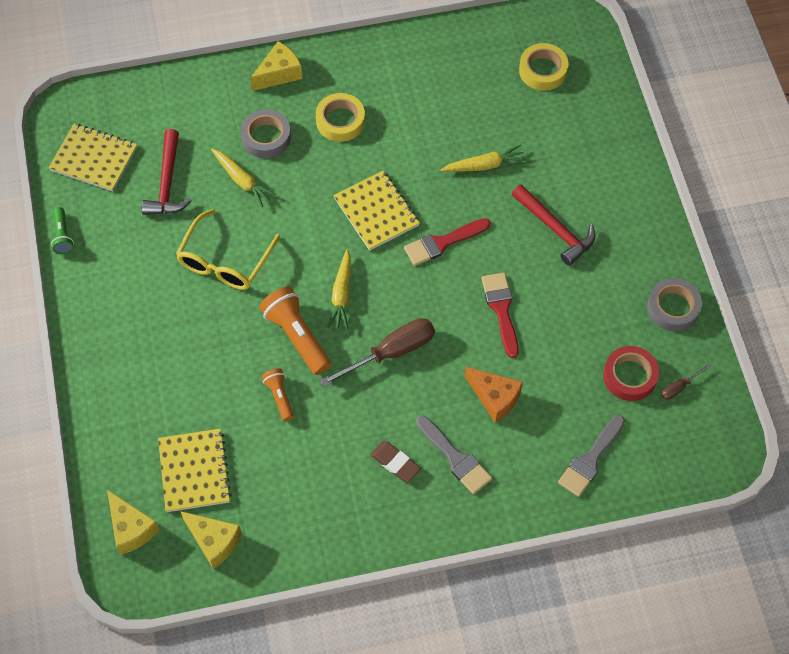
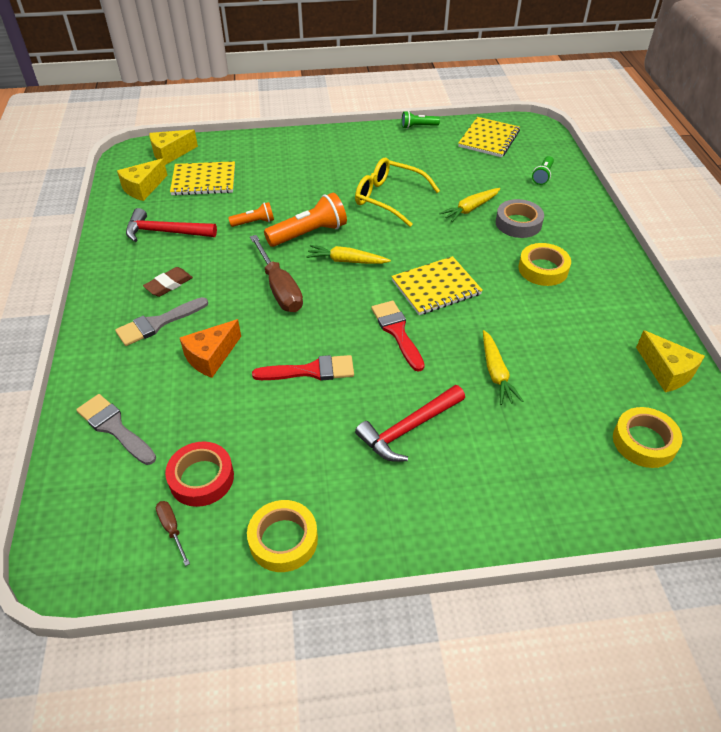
camera: 95 degrees right, 15 degrees down
(167, 183) = (467, 171): red hammer -> red hammer (165, 232)
(175, 109) = (542, 176): none -> green flashlight
(279, 73) = (593, 233): yellow cheese -> yellow cheese (666, 371)
(673, 308) = (283, 540): grey tape -> yellow tape

